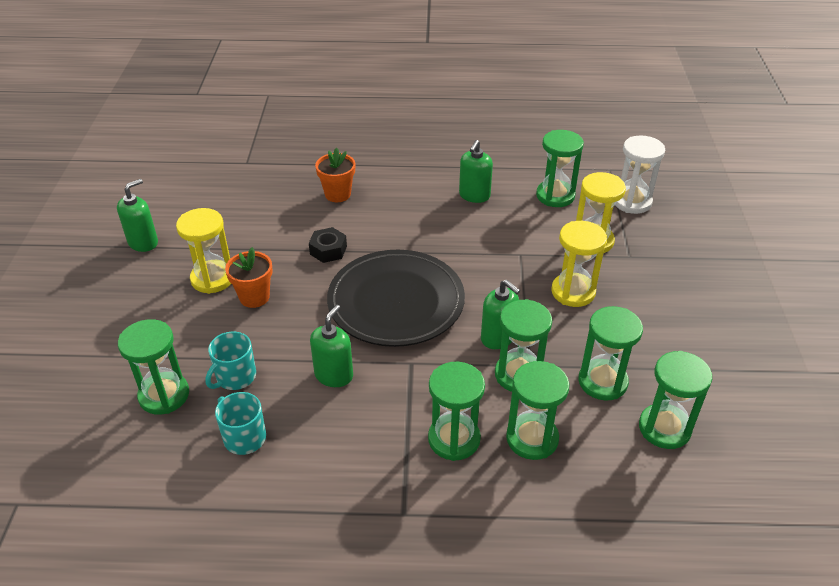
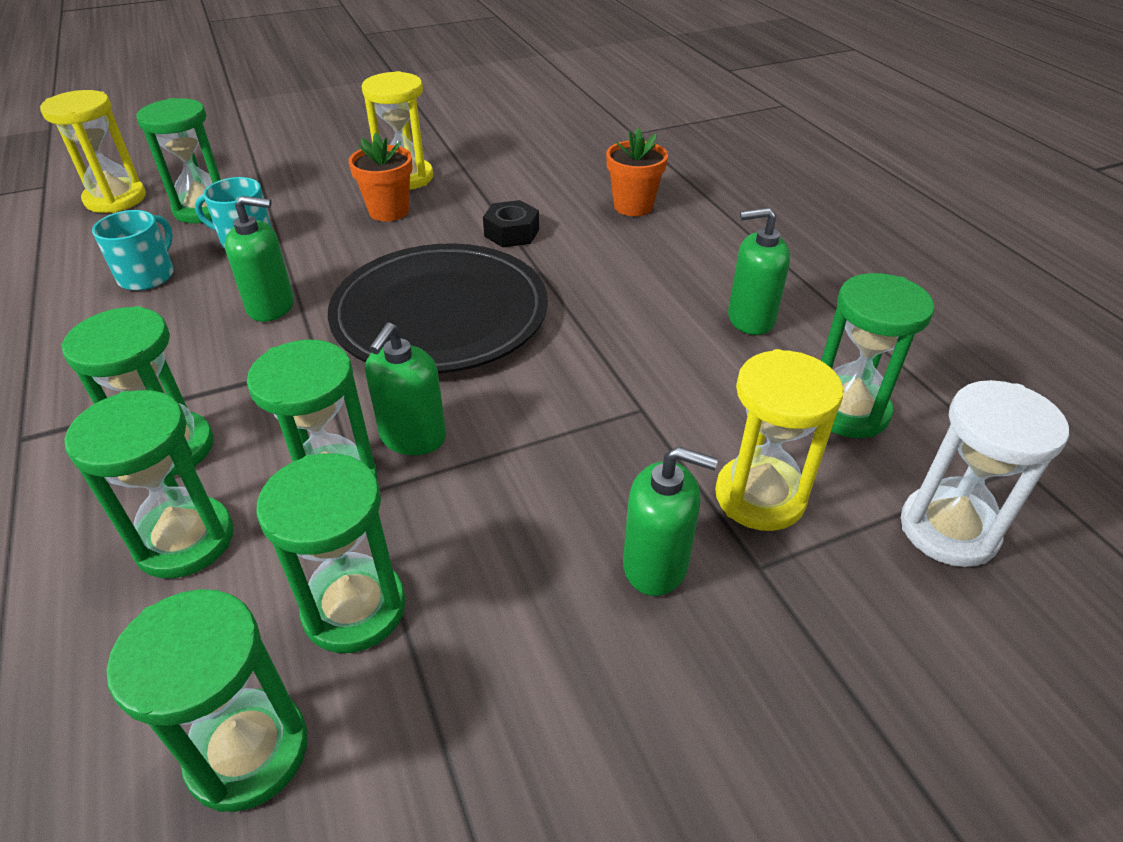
camera: 65 degrees right, 0 degrees up
(143, 242) = (439, 125): green soap dispenser -> green soap dispenser (656, 565)
(573, 292) = (586, 503): yellow hourglass -> yellow hourglass (115, 199)

